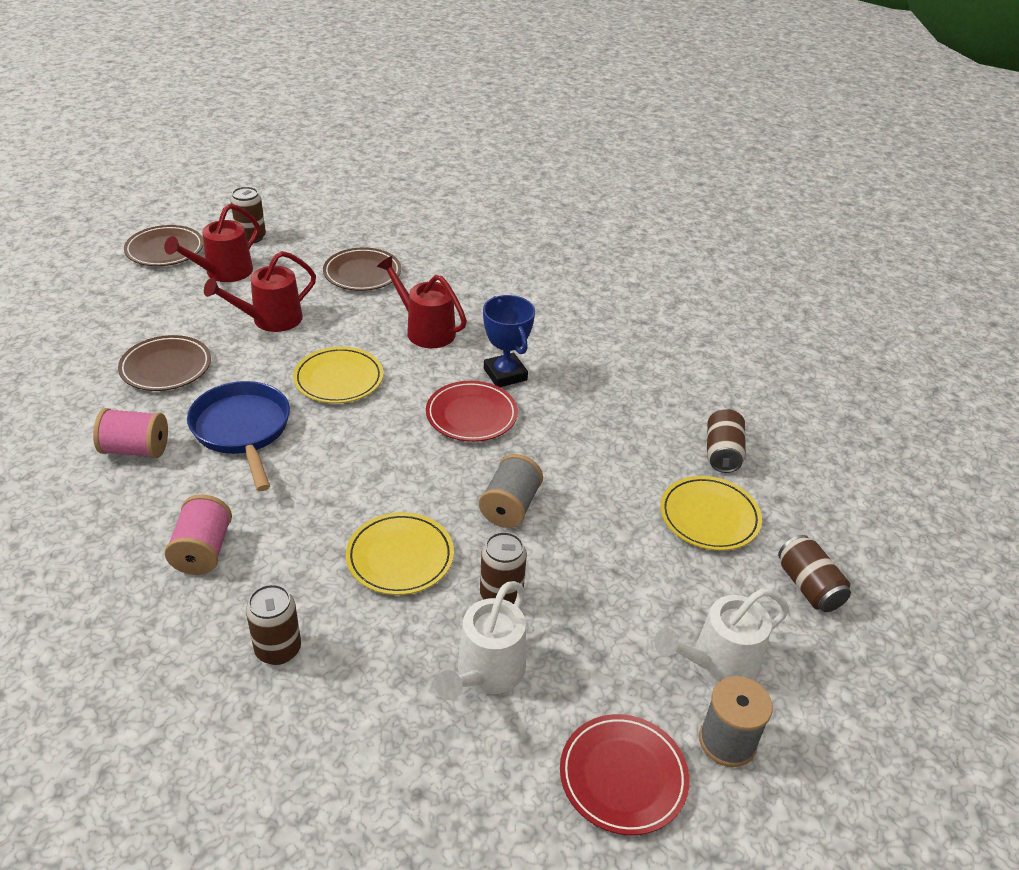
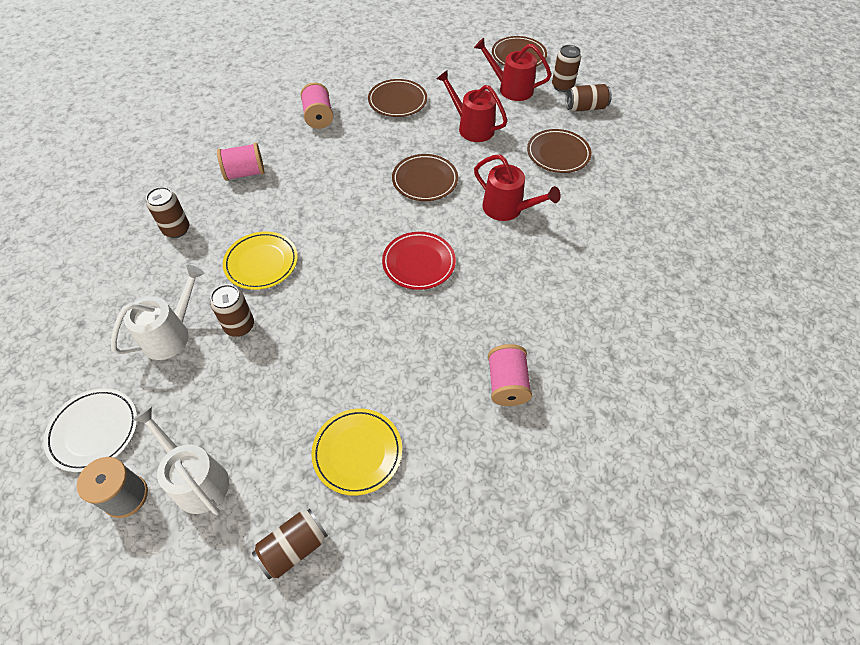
camera: 75 degrees right, 15 degrees up
(242, 430) = (353, 153): blue pan -> none
(338, 379) = (425, 180): yellow plate -> brown plate
(425, 330) = (507, 209): red watering can -> red watering can turned 105 degrees clockwise
(486, 673) = (171, 334): white watering can -> white watering can turned 120 degrees clockwise
(505, 374) = (478, 271): blue trophy -> none
(510, 507) = (326, 311): grey spool -> none
(623, 776) = (94, 431): red plate -> white plate
(655, 393) = (507, 384): none -> pink spool
(722, 453) = (445, 453): brown can -> brown can (585, 107)

